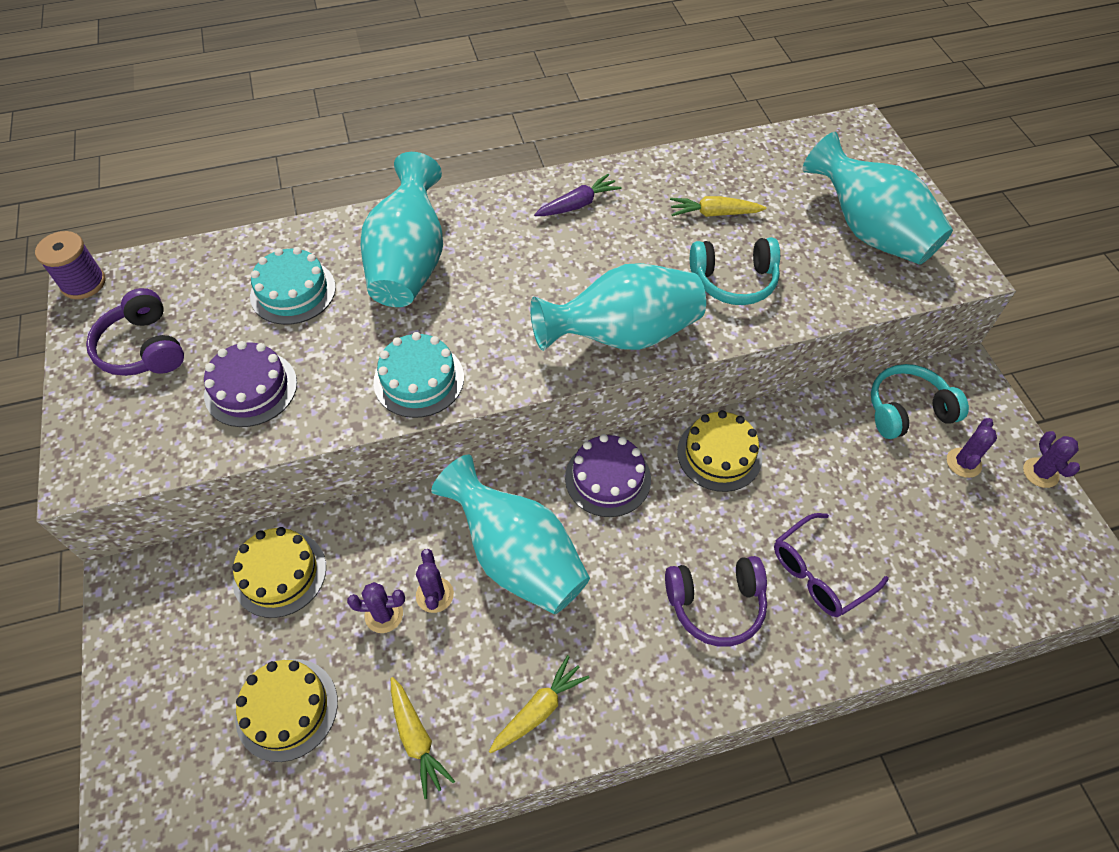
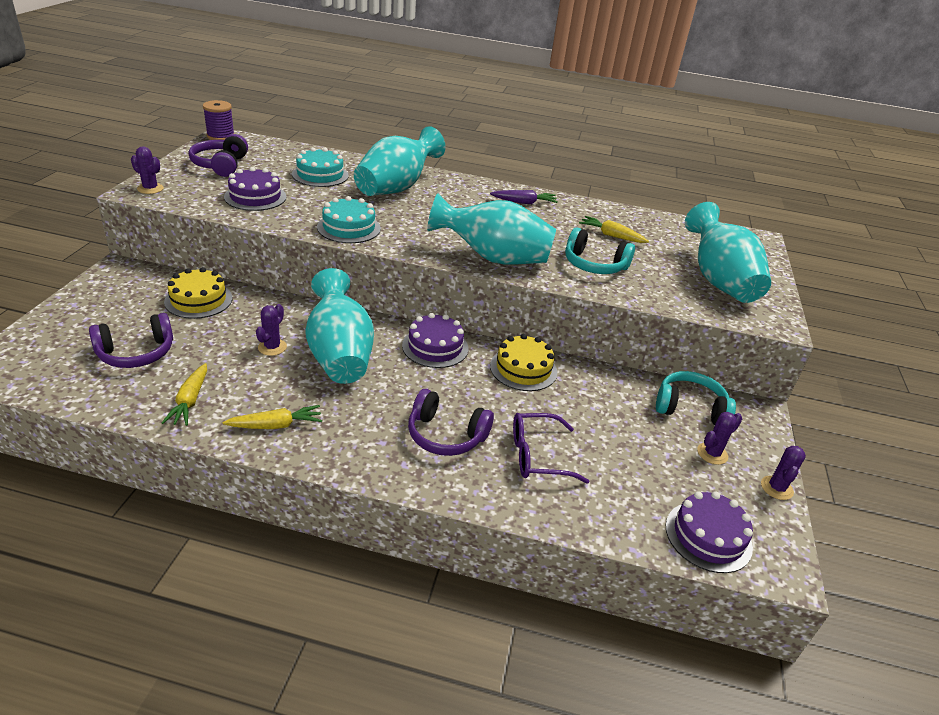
camera: 25 degrees right, 20 degrees down
(287, 709) = (136, 353): yellow cake -> purple headphones
(384, 615) = (234, 342): purple cactus -> purple cactus (150, 189)
(1024, 576) = (708, 536): none -> purple cake

